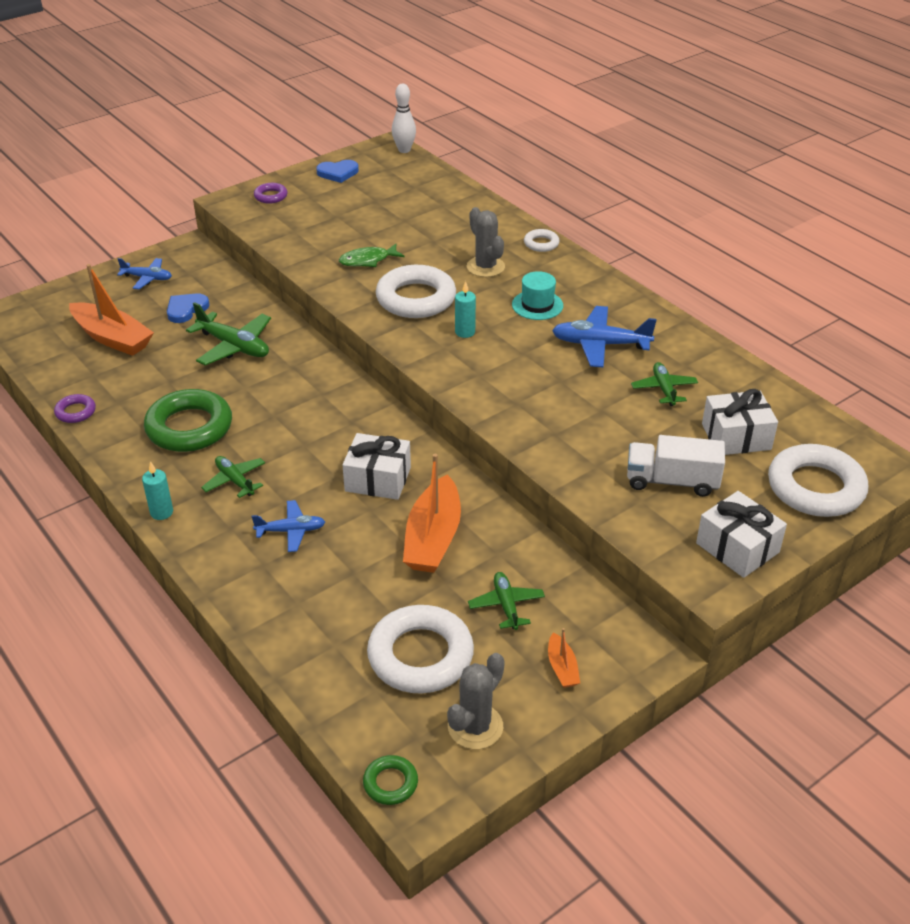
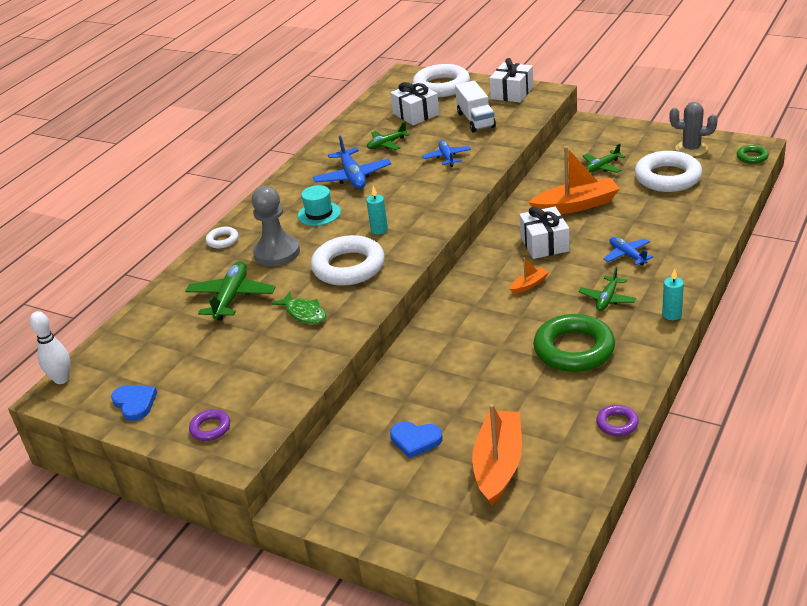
camera: 110 degrees left, 5 degrees down
(147, 278) = (379, 501): blue plane -> blue plane (447, 157)
(234, 346) = (450, 380): green plane -> green plane (231, 298)
(485, 267) = (277, 253): grey cactus -> grey pawn
(562, 668) = (626, 140): orange boat -> orange boat (529, 285)

